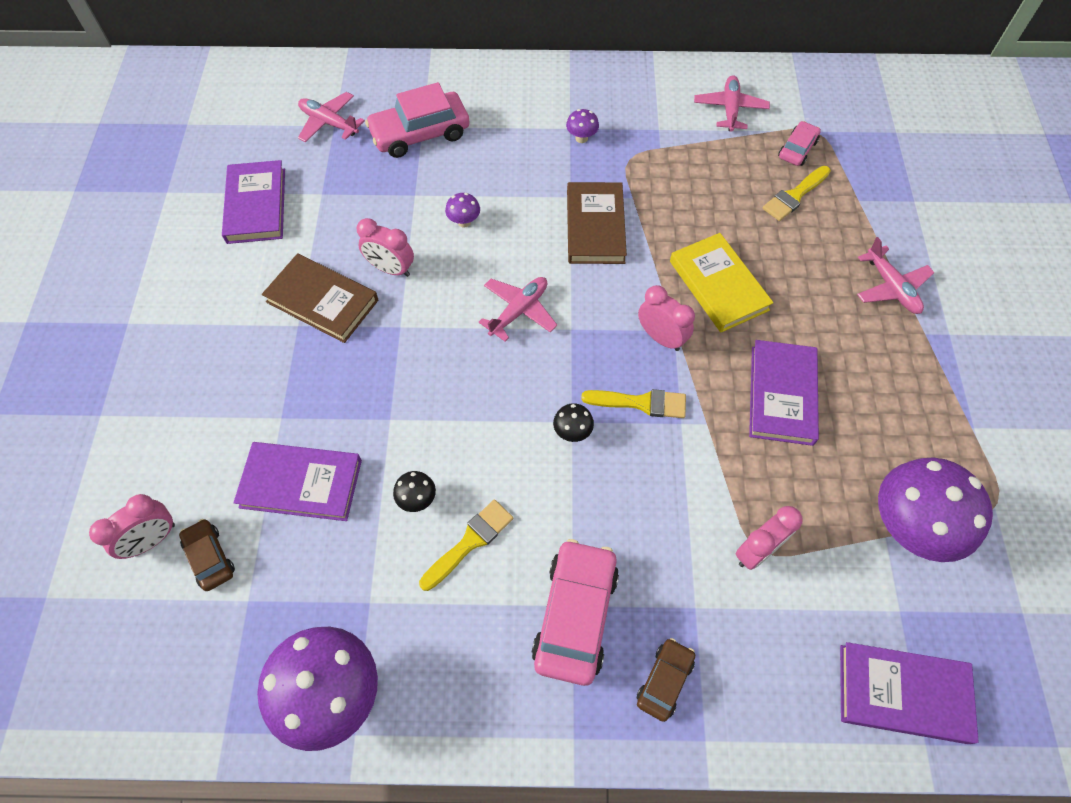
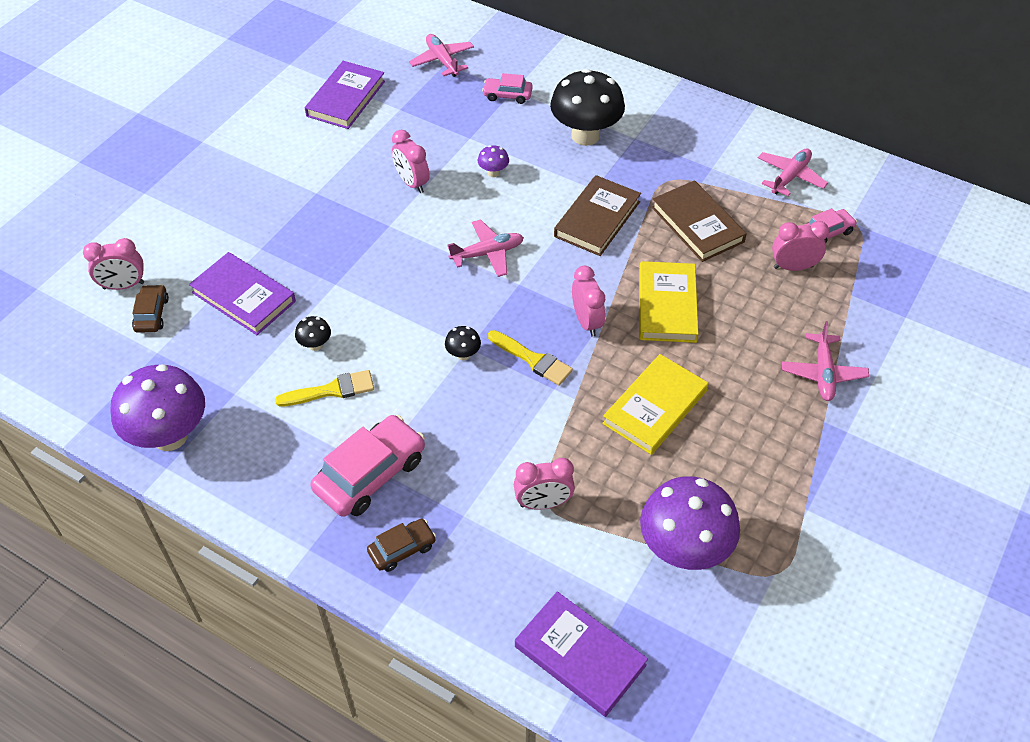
camera: 30 degrees right, 10 degrees down
(322, 301) = (346, 183): brown book -> brown book (697, 224)
(420, 134) = (507, 95): pink car -> pink car, size x0.54
(524, 145) = (585, 136): none -> black mushroom
(581, 138) = (638, 149): purple mushroom -> none
(782, 395) = (655, 407): purple book -> yellow book
(794, 196) = (793, 267): yellow brush -> pink clock

